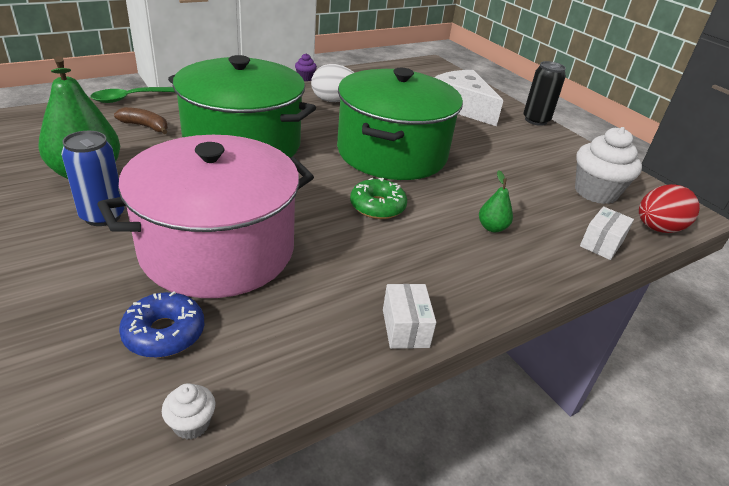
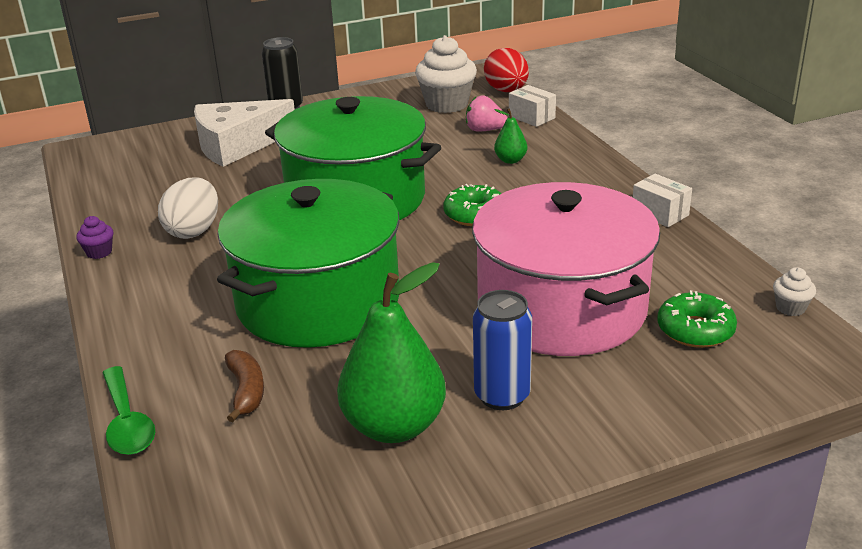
camera: 75 degrees left, 5 degrees down
(145, 126) = (246, 391): brown banana -> brown banana turned 135 degrees clockwise
(164, 333) = (695, 330): blue donut -> green donut
(405, 328) = (660, 213): white box -> white box turned 45 degrees clockwise
(551, 213) = (484, 130): none -> pink strawberry

